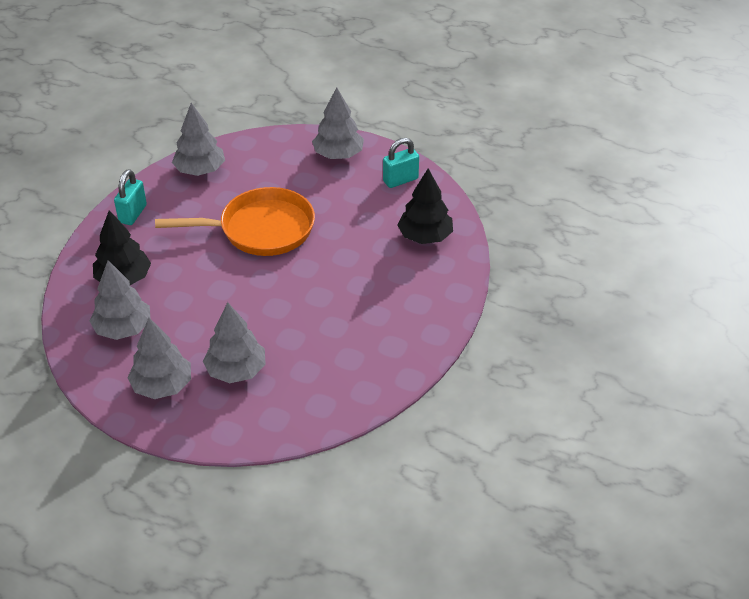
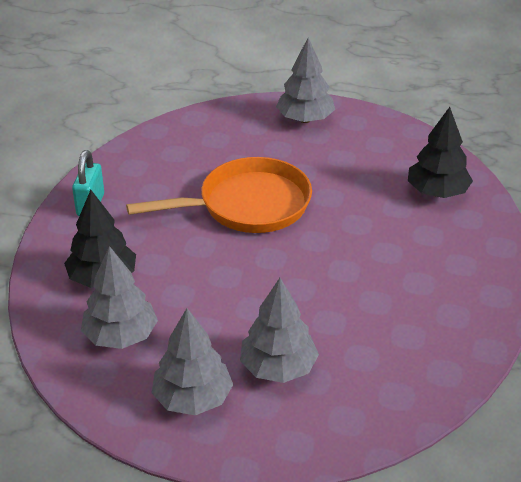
camera: 10 degrees left, 5 degrees down
(200, 170) = (154, 151): grey tree -> none
(400, 180) = (384, 138): turquoise padlock -> none

